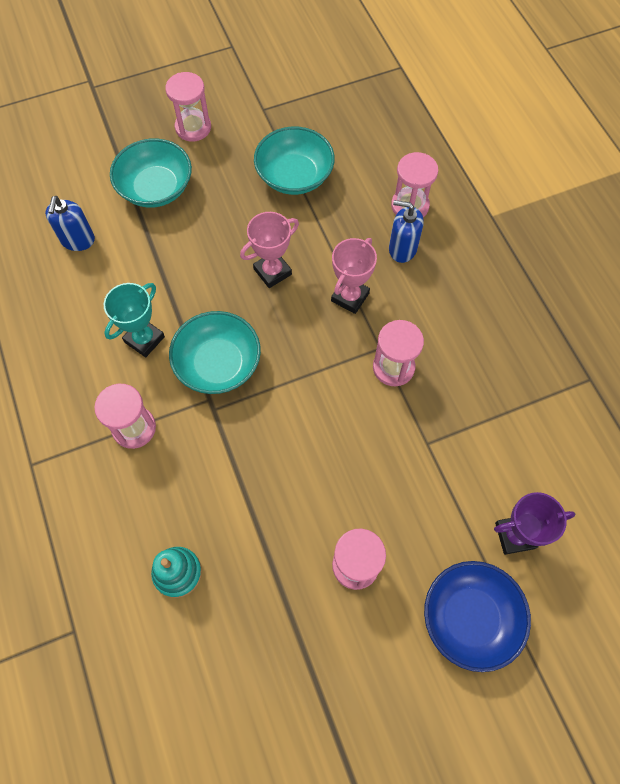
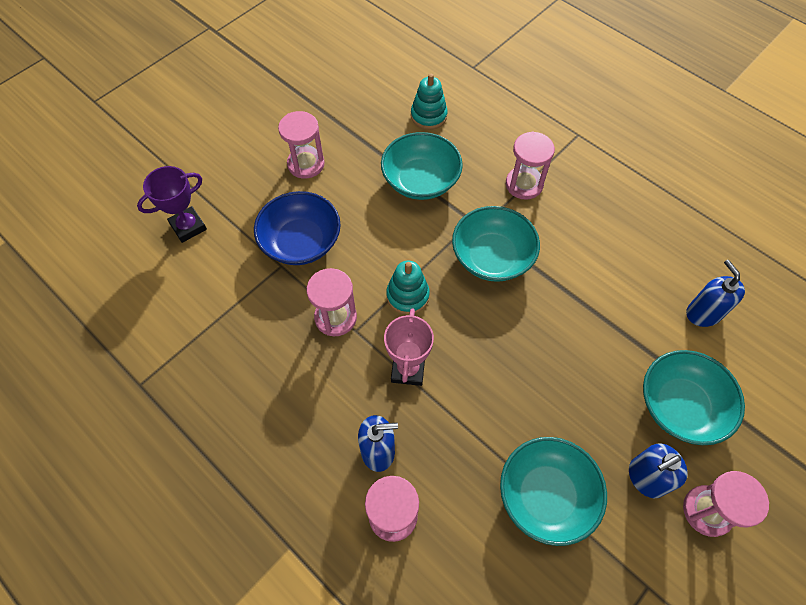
camera: 155 degrees right, 5 degrees down
(144, 339) = (568, 251): turquoise trophy -> none
(218, 159) = (646, 478): none -> blue soap dispenser
(237, 482) = (421, 180): none -> turquoise bowl
(272, 272) = (498, 363): pink trophy -> none
(318, 360) = (407, 296): none -> turquoise stacking toy
(470, 617) = (211, 165): blue bowl -> blue bowl (301, 242)

